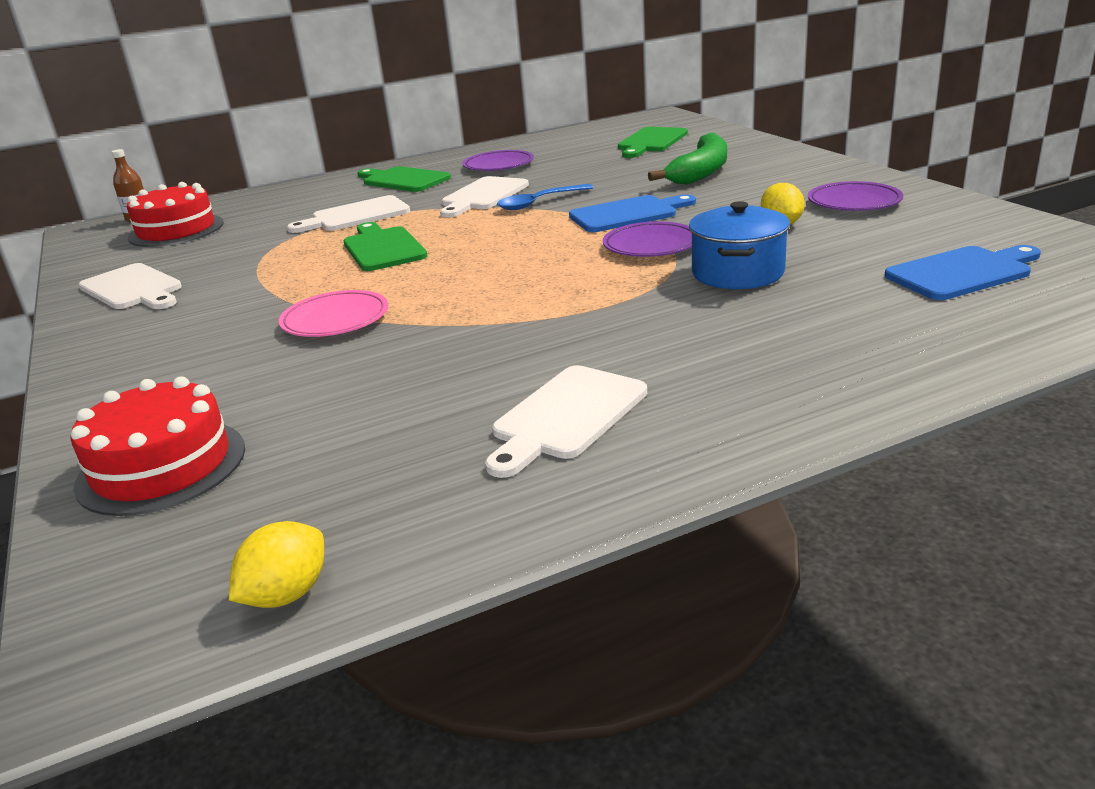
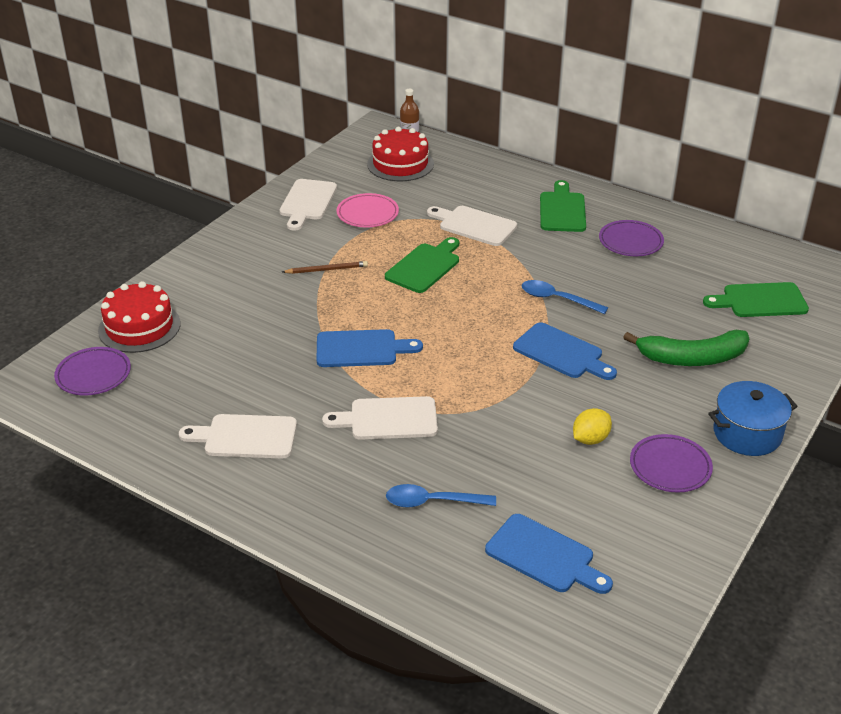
camera: 55 degrees right, 10 degrees up
(287, 594) = (71, 414): yellow lemon -> none
(290, 299) = (326, 269): none -> brown pencil
(335, 320) = (310, 301): pink plate -> pink plate (367, 214)
(480, 305) = (361, 349): none -> blue cutting board
(483, 196) = (553, 265): white cutting board -> white cutting board (388, 419)
(651, 245) = (504, 386): purple plate -> purple plate (93, 375)
(737, 273) = (478, 443): blue pot -> blue pot (747, 433)
(825, 313) = (433, 502): none -> blue spoon

